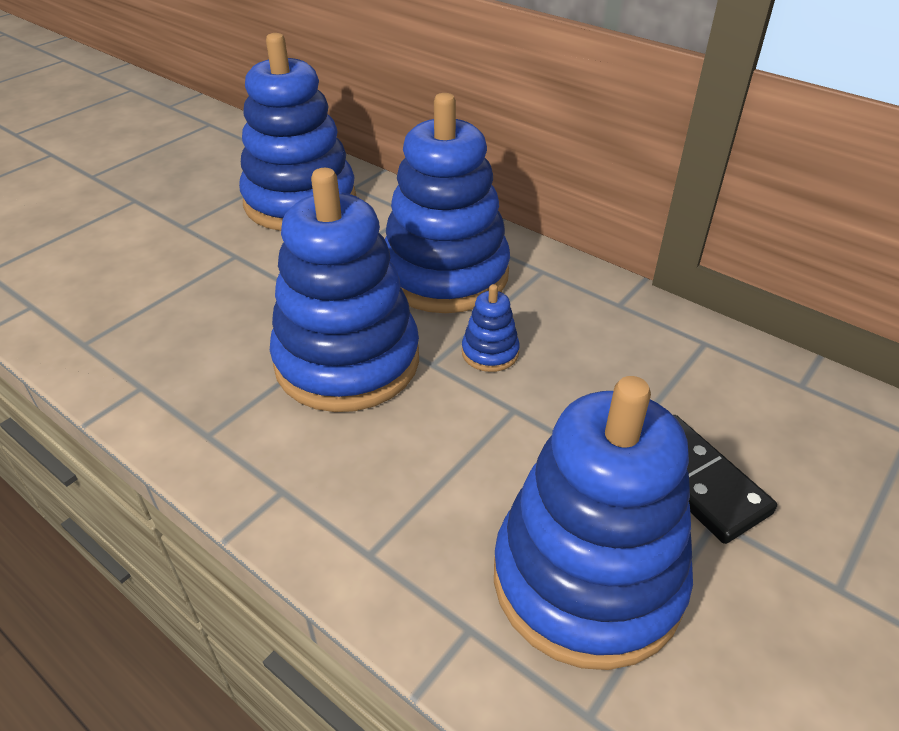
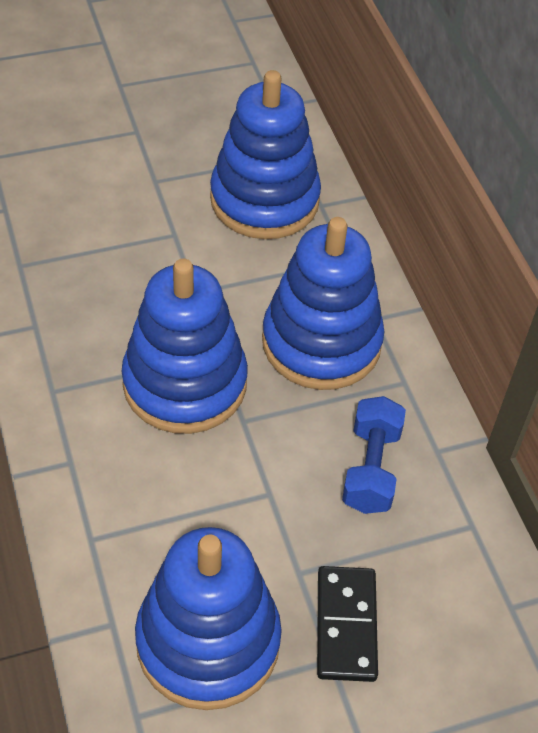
camera: 30 degrees right, 10 degrees up
(490, 352) = (293, 436): blue stacking toy -> none
(581, 343) = (371, 468): none -> blue dumbbell

